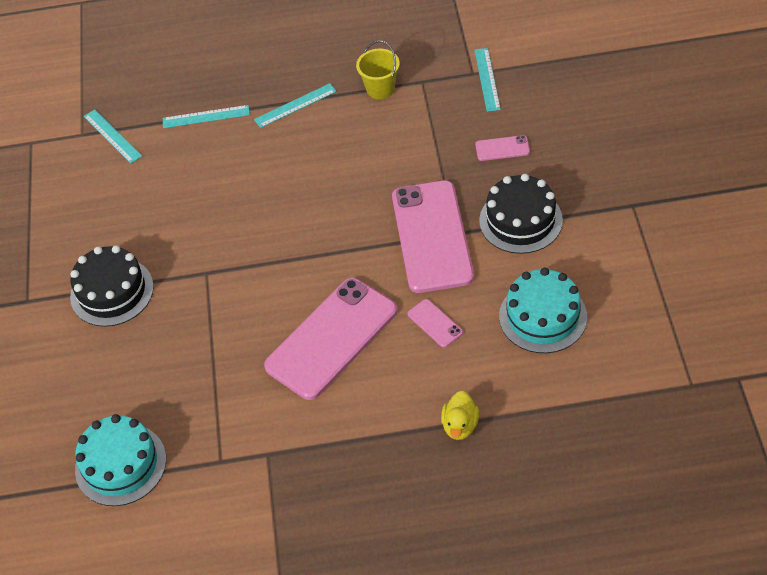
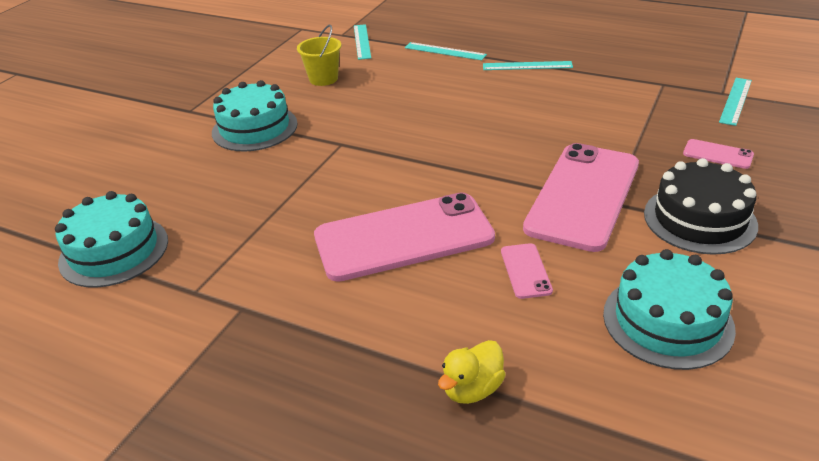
camera: 30 degrees right, 15 degrees down
(112, 292) = (254, 128): black cake -> turquoise cake
(380, 89) = (617, 77): yellow bucket -> yellow bucket (323, 79)

